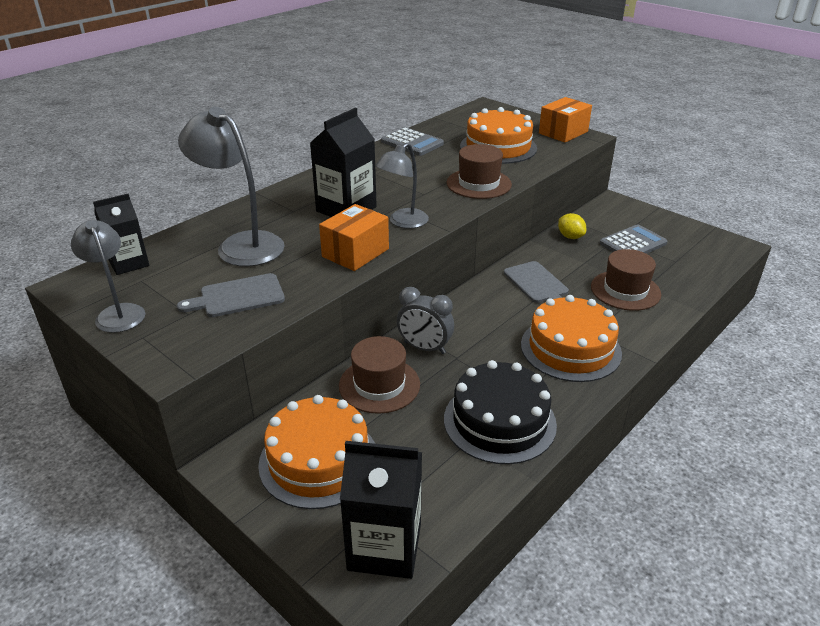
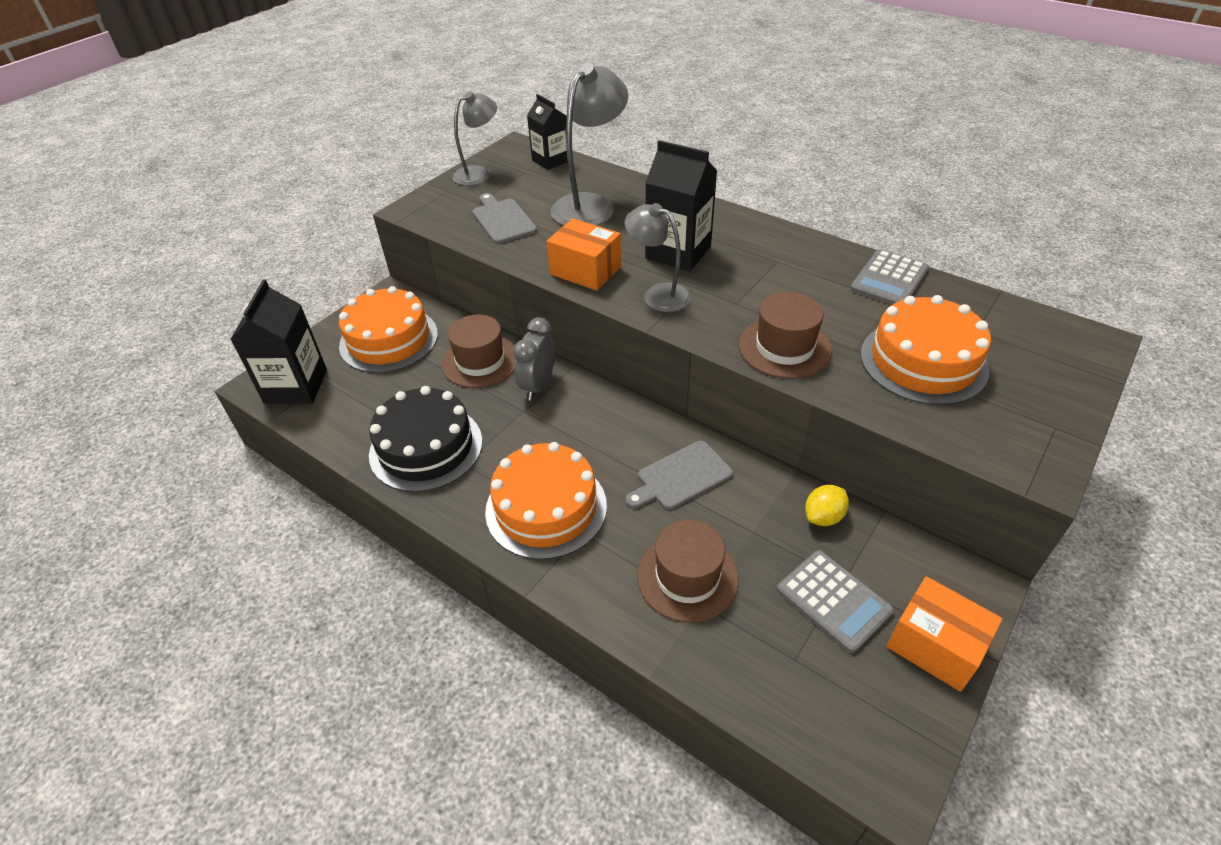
camera: 85 degrees right, 10 degrees up
(563, 132) = (1038, 438): orange box -> orange box (935, 645)

